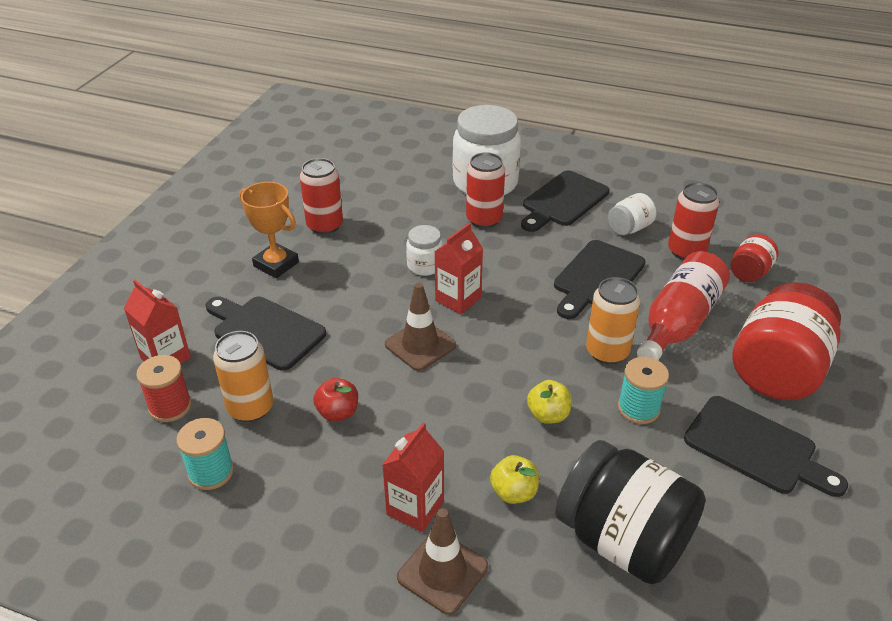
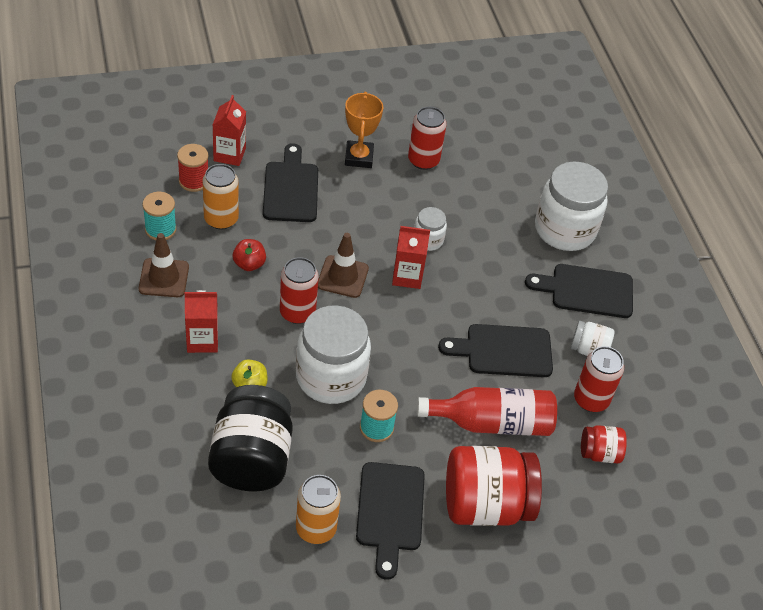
camera: 50 degrees right, 10 degrees up
(442, 572) = (166, 375): brown traffic cone -> brown traffic cone (164, 278)
(484, 219) = (515, 250): red can -> red can (297, 312)
(548, 415) = (331, 377): yellow apple -> white jar
(607, 352) = (422, 388): orange can -> orange can (316, 528)

